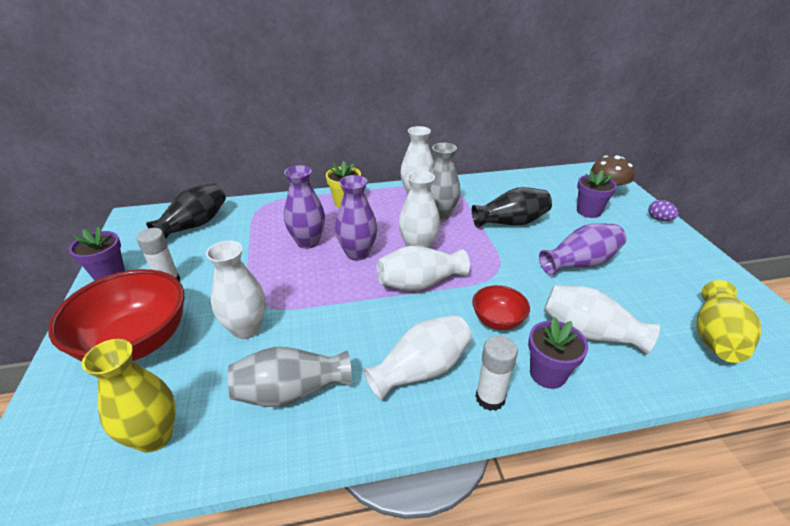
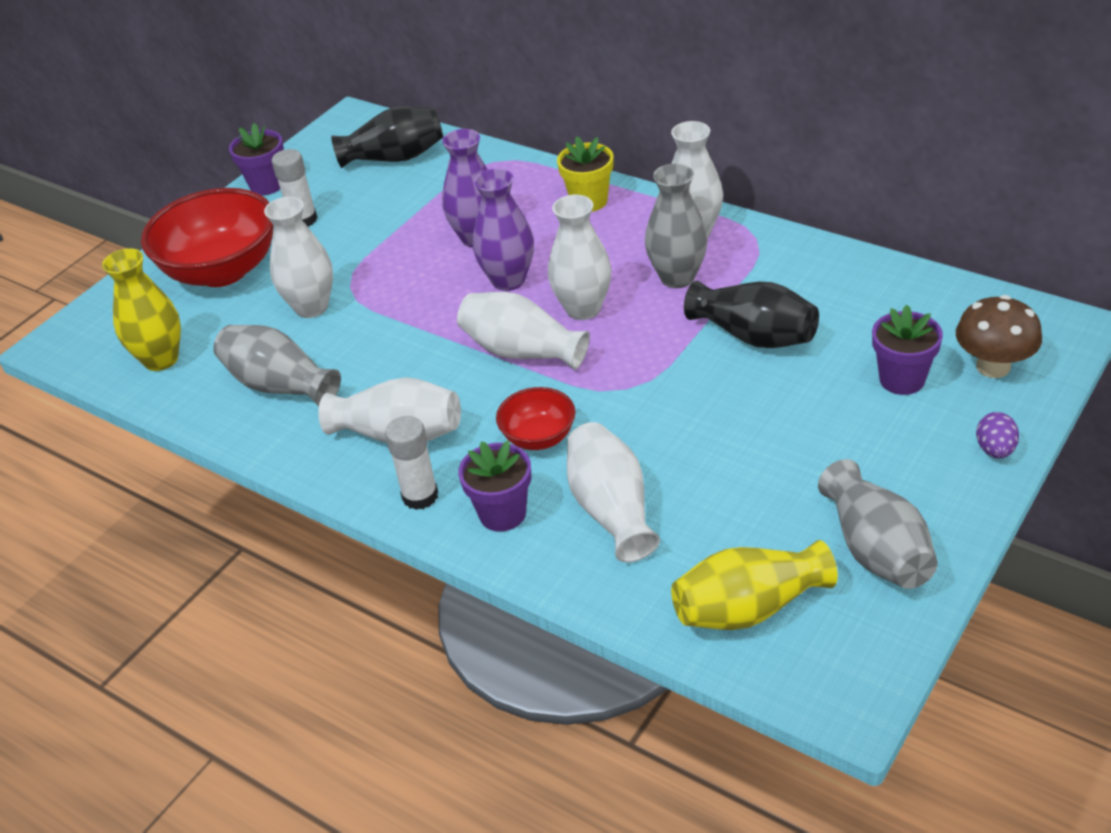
camera: 50 degrees right, 5 degrees up
(580, 263) = (748, 437): purple vase -> none
(700, 279) = (876, 549): none -> grey vase

